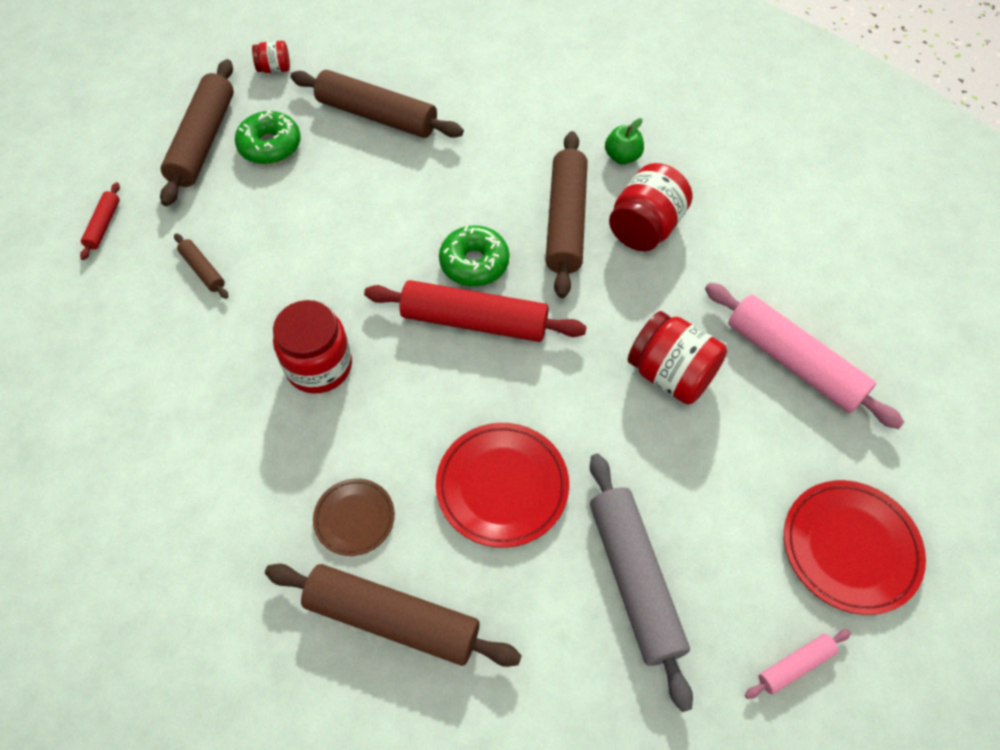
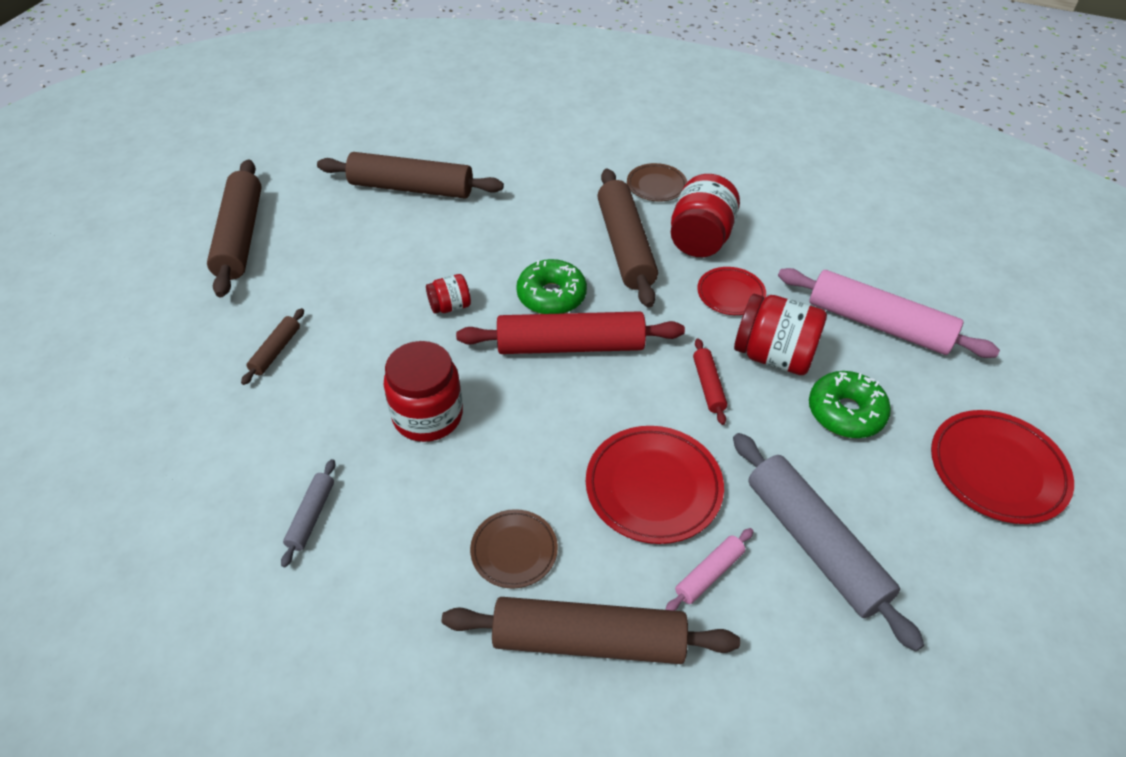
camera: 15 degrees left, 10 degrees down
(103, 225) = (154, 329): red rolling pin -> red rolling pin (708, 386)
(189, 442) = (311, 516): none -> grey rolling pin
(203, 270) = (276, 351): brown rolling pin -> brown rolling pin turned 75 degrees clockwise
(270, 146) = (311, 230): green donut -> green donut (845, 412)
(274, 69) = (295, 164): red jar -> red jar (450, 306)
(622, 157) = (656, 185): green apple -> brown plate
(653, 297) = (730, 294): none -> red plate
(795, 666) = (995, 586): pink rolling pin -> pink rolling pin (709, 574)

